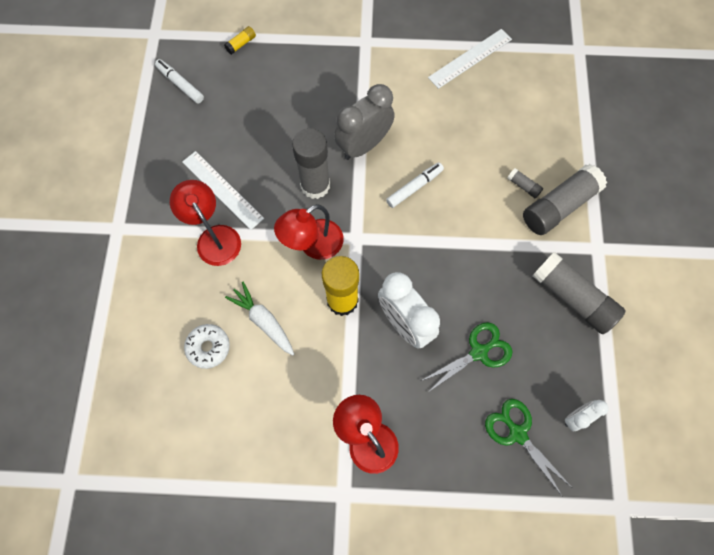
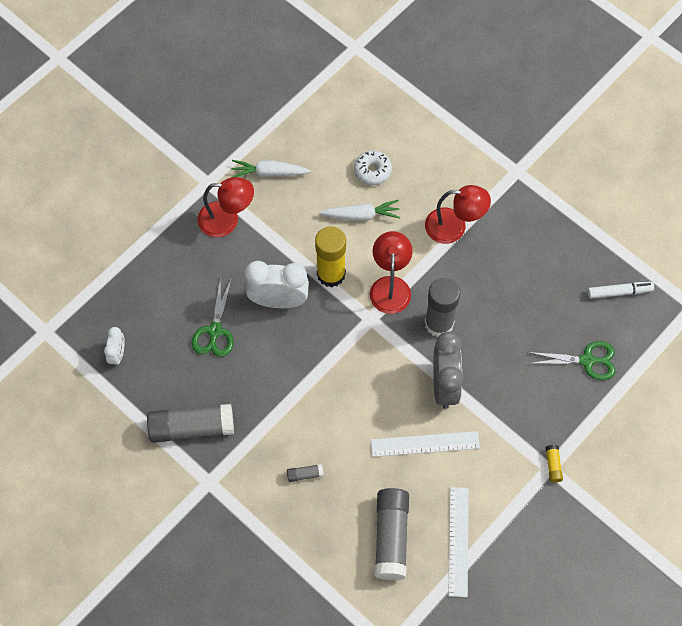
camera: 130 degrees right, 5 degrees down
(222, 190) = (491, 258): white ruler -> white ruler (425, 444)
(241, 44) = (626, 365): yellow glue stick -> yellow glue stick (553, 465)
(285, 442) = (269, 173): none -> white carrot
(414, 187) = (375, 392): white marker -> none
(517, 433) = (143, 309): green scissors -> green scissors (587, 360)
(559, 206) = (265, 486): grey glue stick -> grey glue stick (391, 537)

